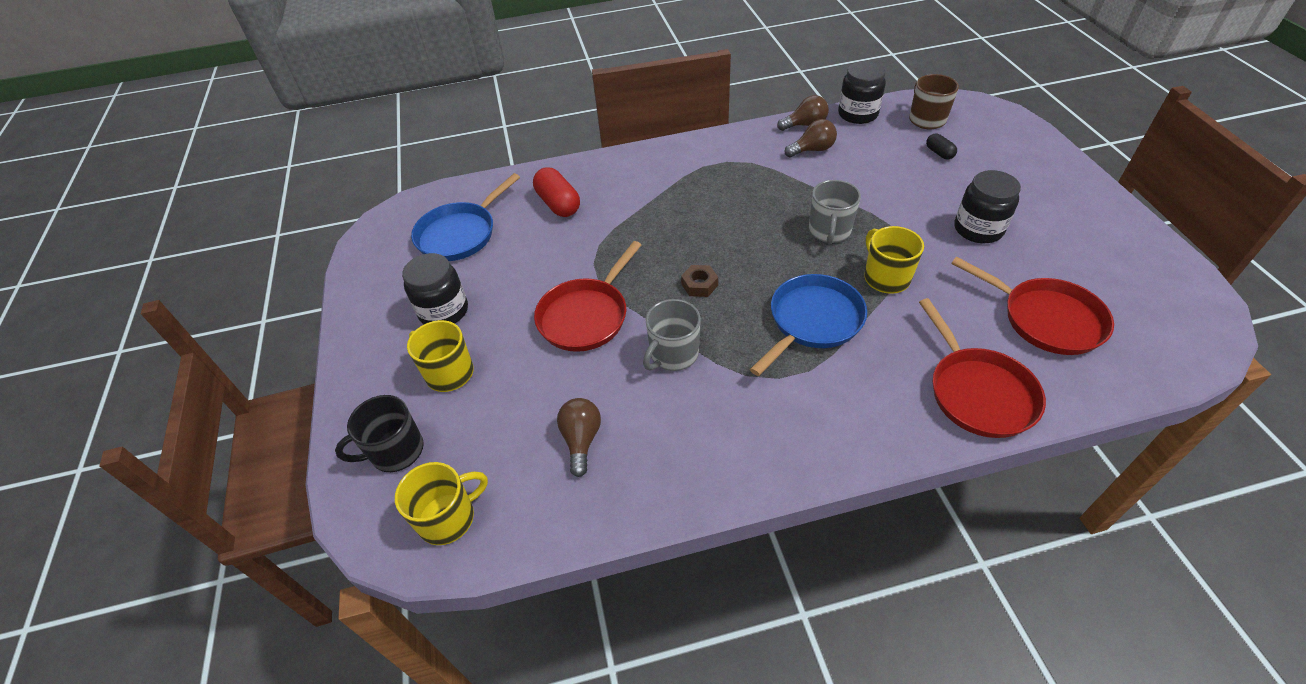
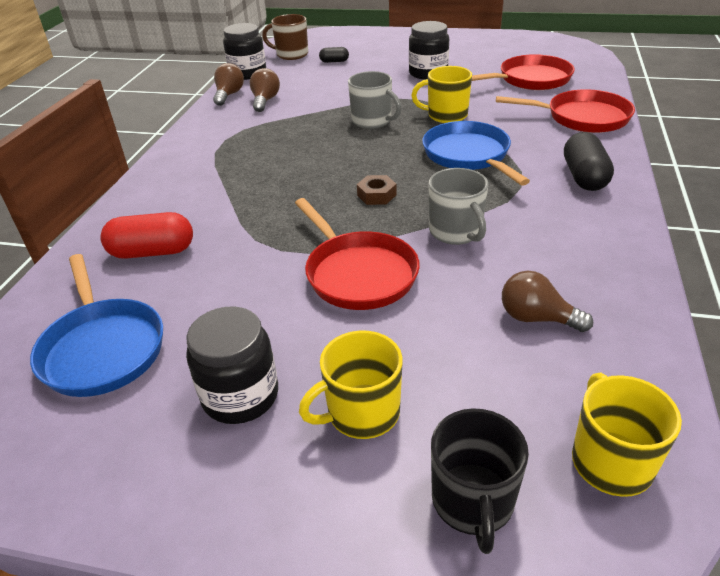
camera: 65 degrees left, 10 degrees down
(832, 423) = (584, 177): none -> black capsule

